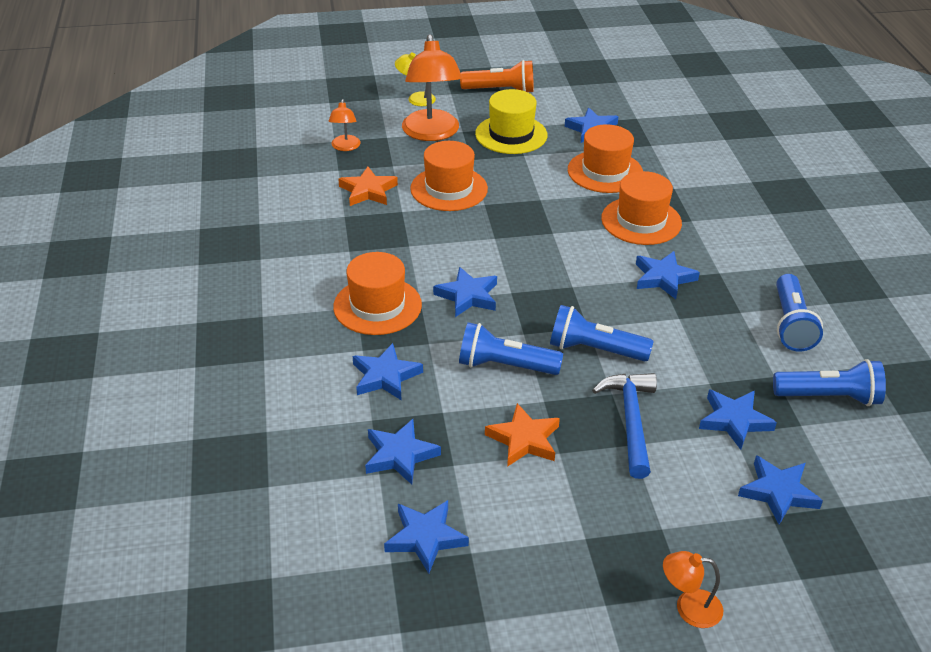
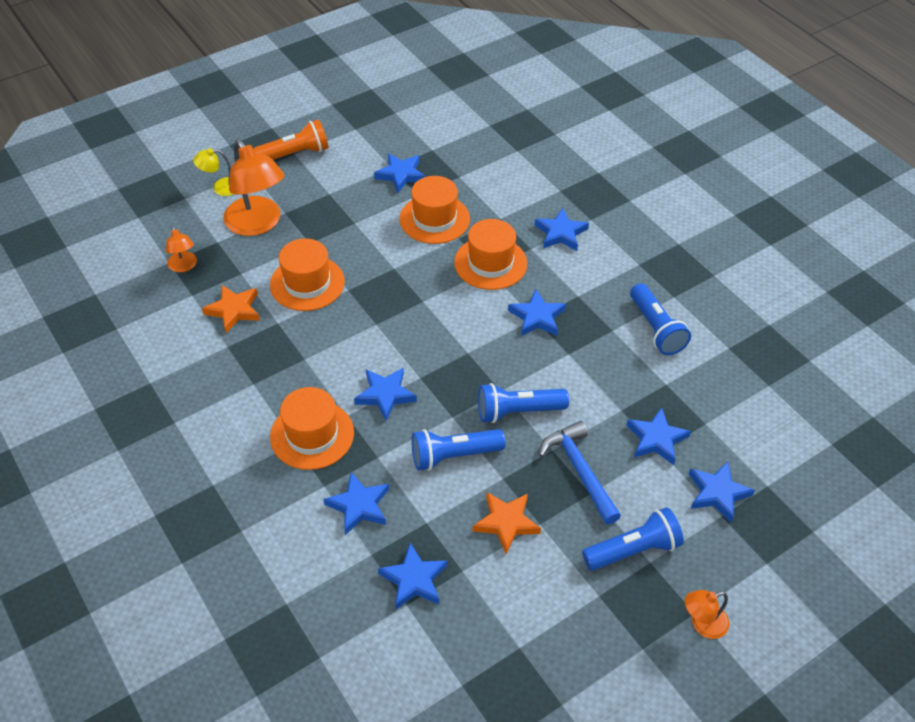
camera: 25 degrees left, 10 degrees up
(425, 538) = (477, 650): blue star -> blue star (561, 233)
(511, 134) = (331, 203): yellow hat -> none
(829, 397) = (714, 389): blue flashlight -> blue flashlight (633, 550)

